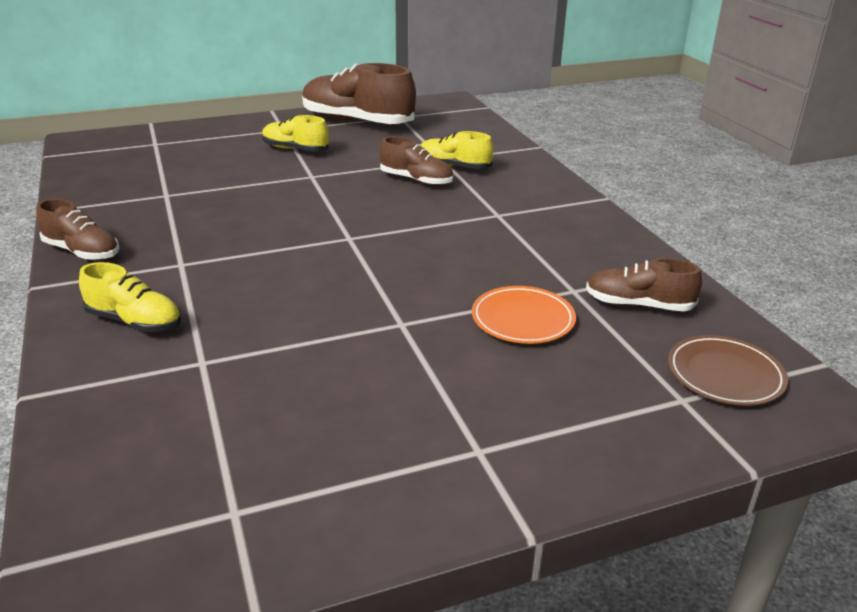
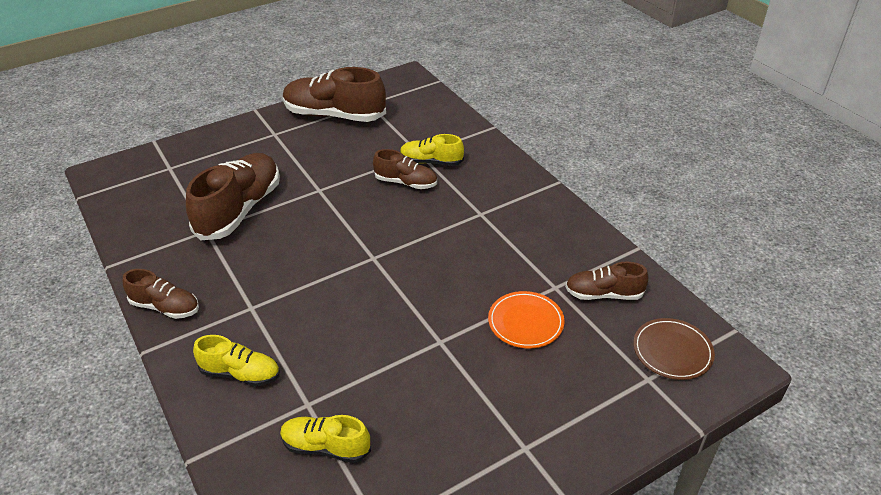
camera: 10 degrees left, 10 degrees up
(213, 182) = (239, 210): none -> brown shoe
(295, 149) = (294, 158): yellow shoe -> yellow shoe (326, 447)

